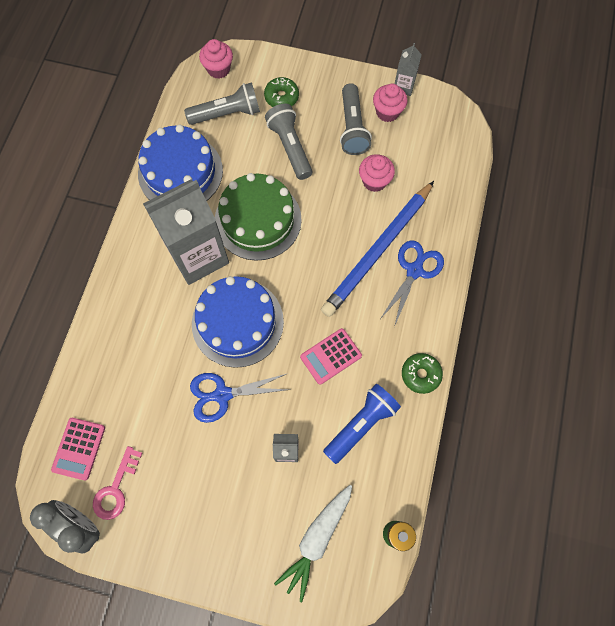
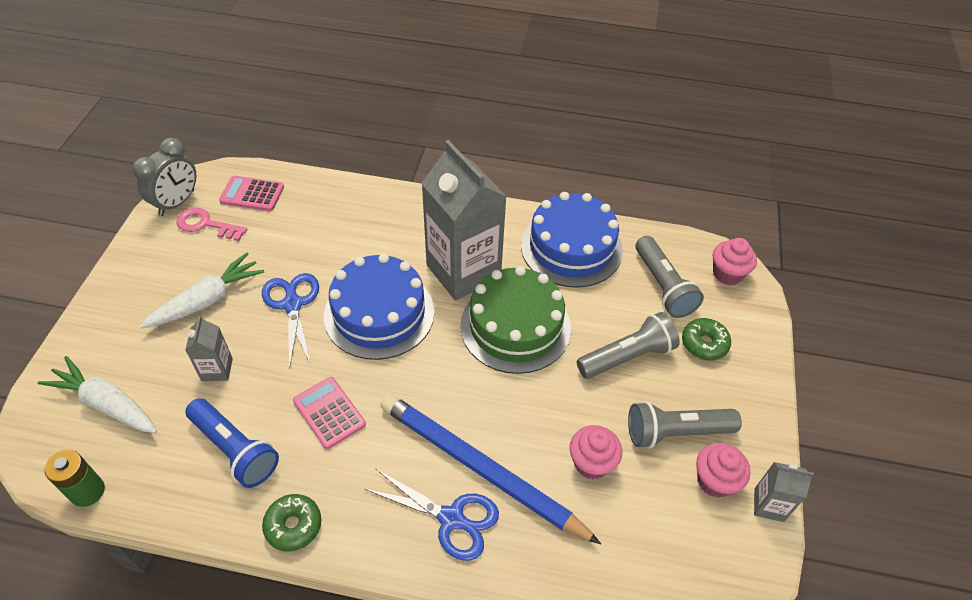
camera: 85 degrees right, 20 degrees down
(212, 471) = (207, 300): none -> white carrot

